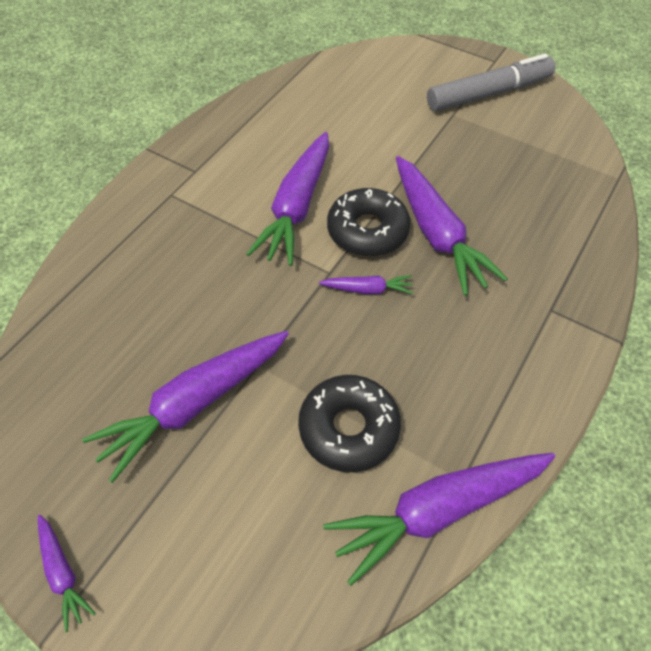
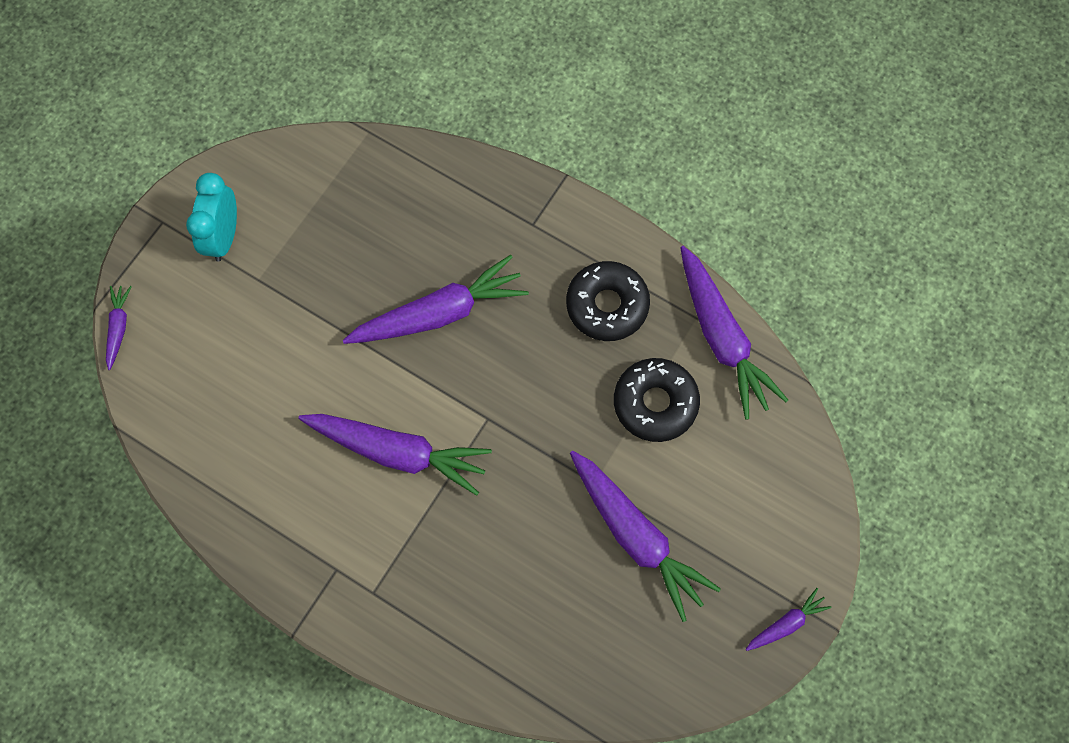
camera: 90 degrees left, 15 degrees up
(367, 231) = (434, 380): black donut -> black donut (607, 305)
(368, 289) = (509, 383): purple carrot -> purple carrot (119, 328)
(488, 93) = (224, 237): grey marker -> turquoise clock

